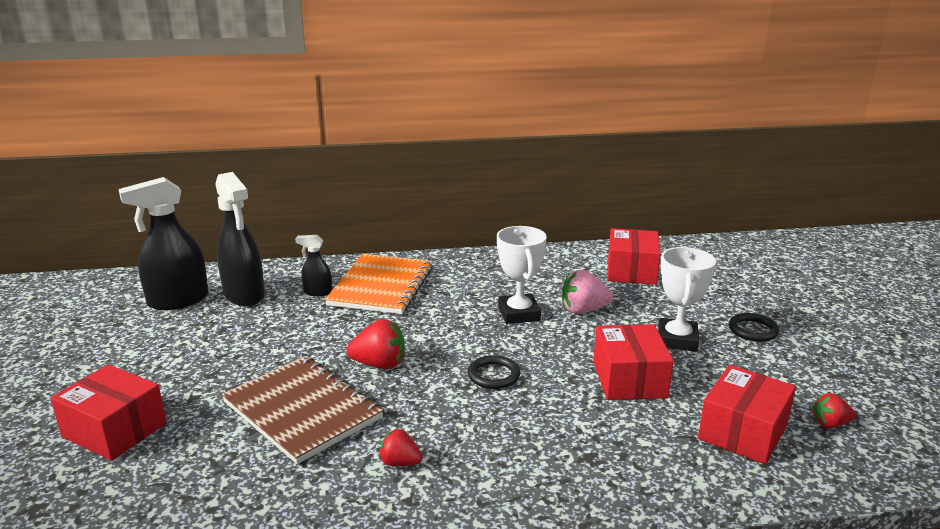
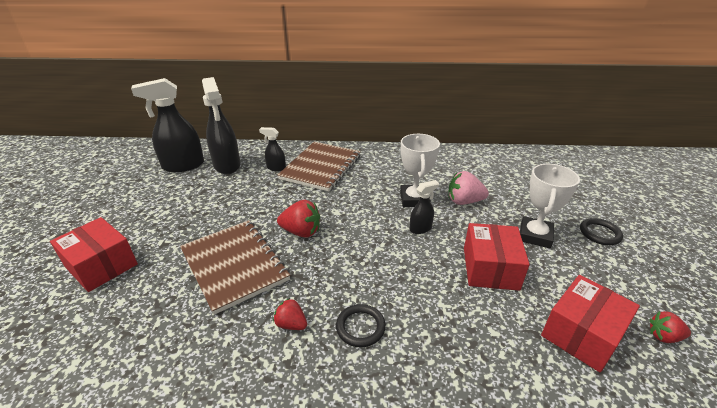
camera: 10 degrees right, 10 degrees up
(382, 286) = (321, 167): orange notebook -> brown notebook
(493, 375) = (383, 251): black ring -> black ring (360, 327)
(535, 345) = (420, 228): none -> black spray bottle
(631, 271) = (507, 171): red box -> none

